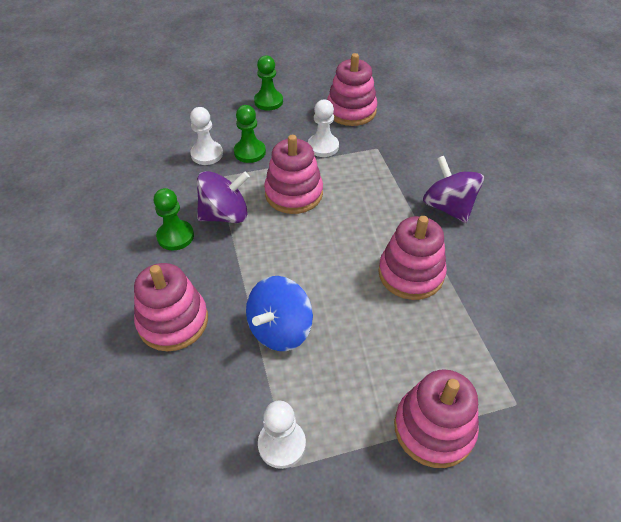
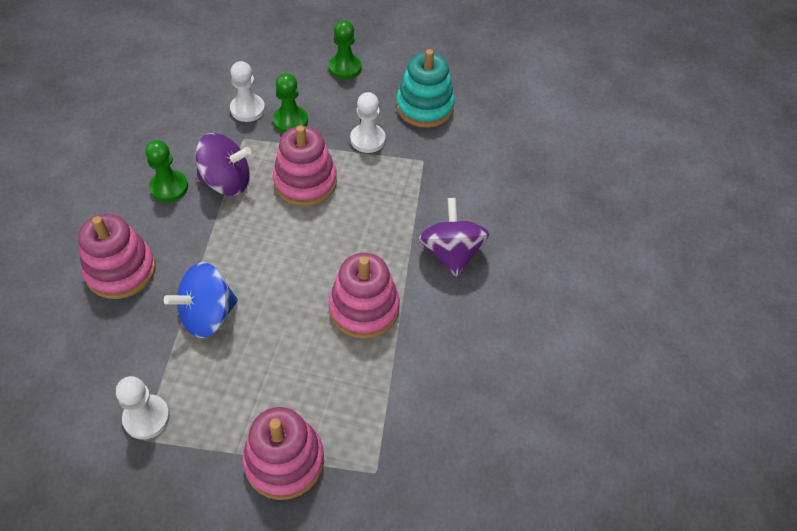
camera: 20 degrees right, 5 degrees up
(351, 111) = (424, 107): pink stacking toy -> turquoise stacking toy

